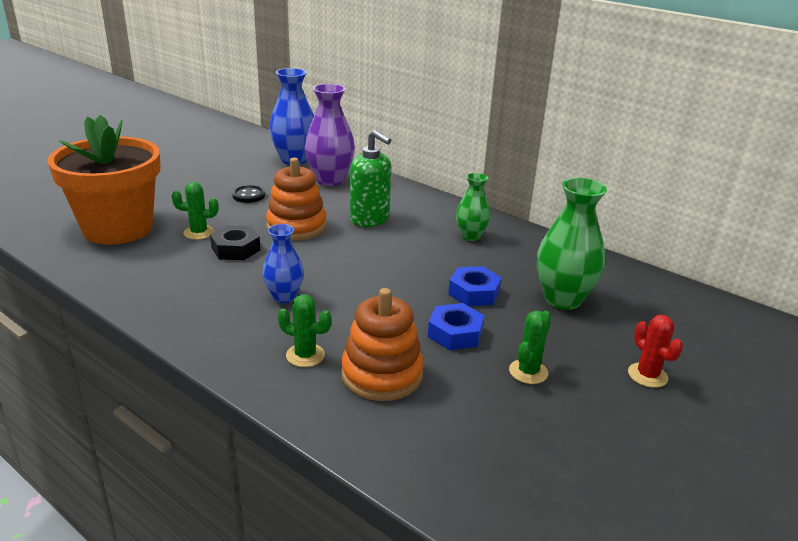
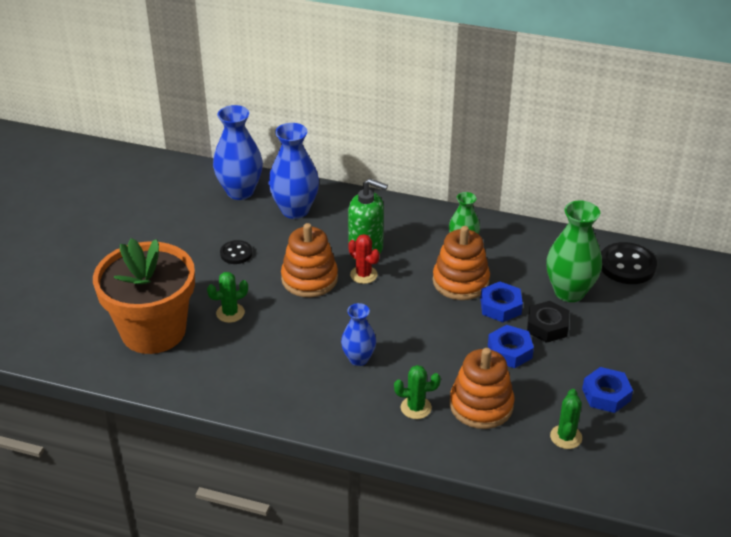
camera: 20 degrees left, 10 degrees up
(235, 249) = (278, 321): black nut -> black nut (547, 326)
(330, 180) = (295, 210): purple vase -> blue vase
(446, 263) = (460, 281): none -> orange stacking toy
(528, 372) = (578, 369): green cactus -> green cactus (566, 437)
(547, 408) = (606, 395): none -> blue nut
(647, 293) = (627, 265): none -> black button
(647, 375) = (658, 345): red cactus -> red cactus (363, 275)

